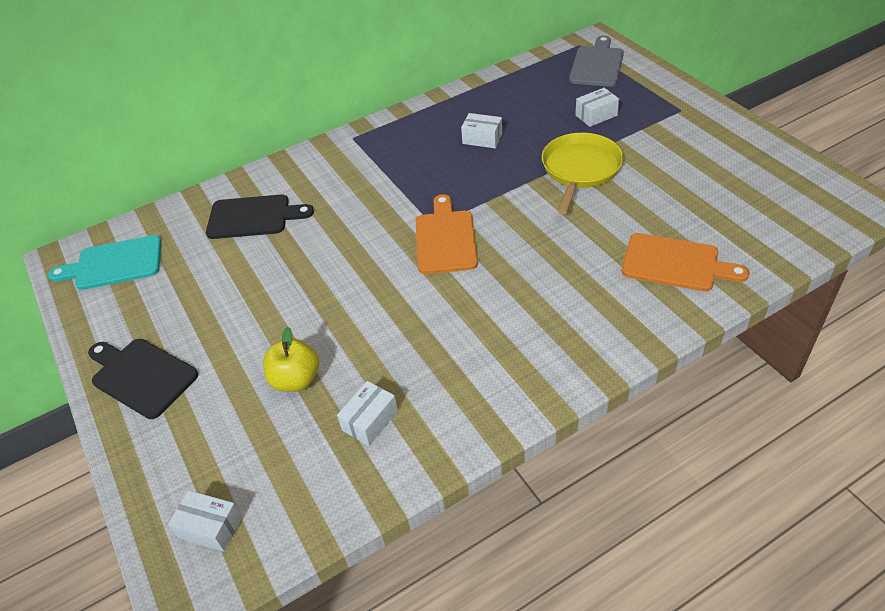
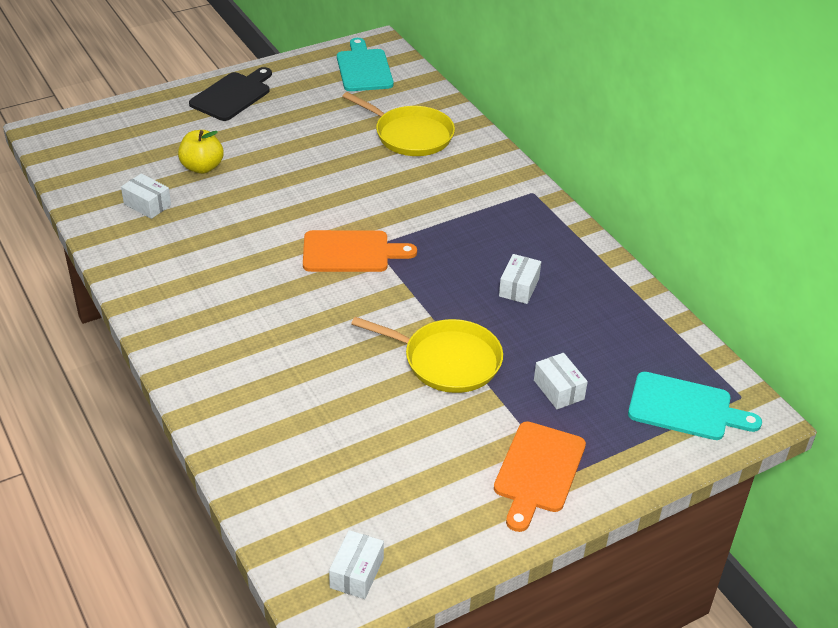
camera: 85 degrees right, 5 degrees down
(210, 527) = (86, 137): white box -> white box (357, 573)
(253, 217) = (410, 135): black cutting board -> yellow pan
(597, 64) = (685, 408): grey cutting board -> turquoise cutting board
(675, 263) = (271, 412): orange cutting board -> orange cutting board (538, 471)

